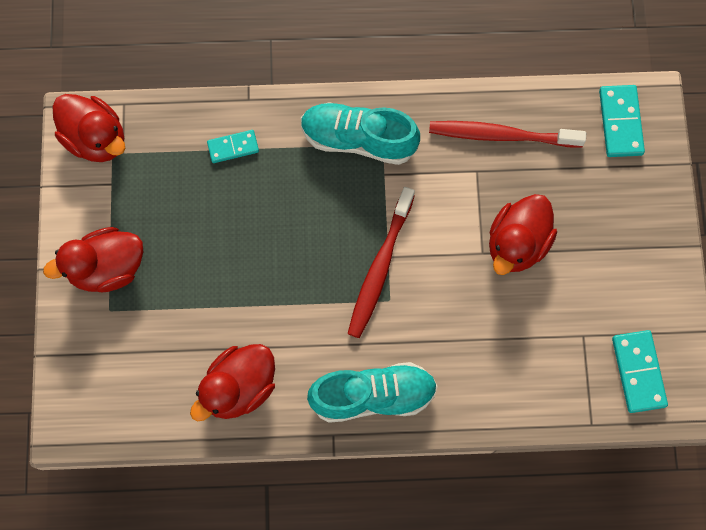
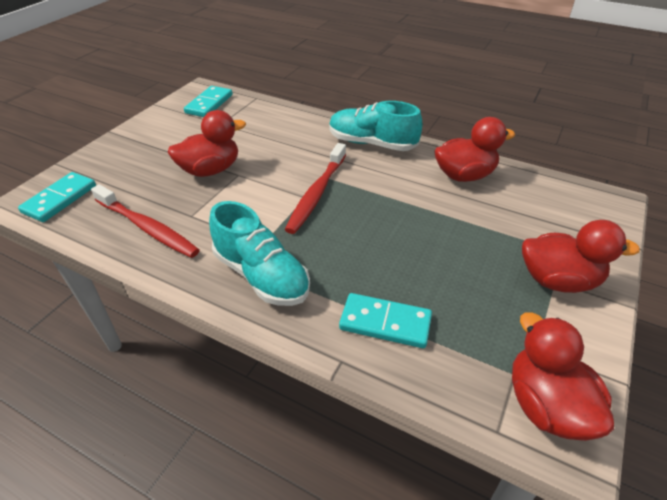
camera: 150 degrees left, 30 degrees down
(233, 147) = (385, 323): turquoise domino -> turquoise domino, size x1.54
(379, 268) = (316, 193): red toothbrush -> red toothbrush turned 150 degrees clockwise

